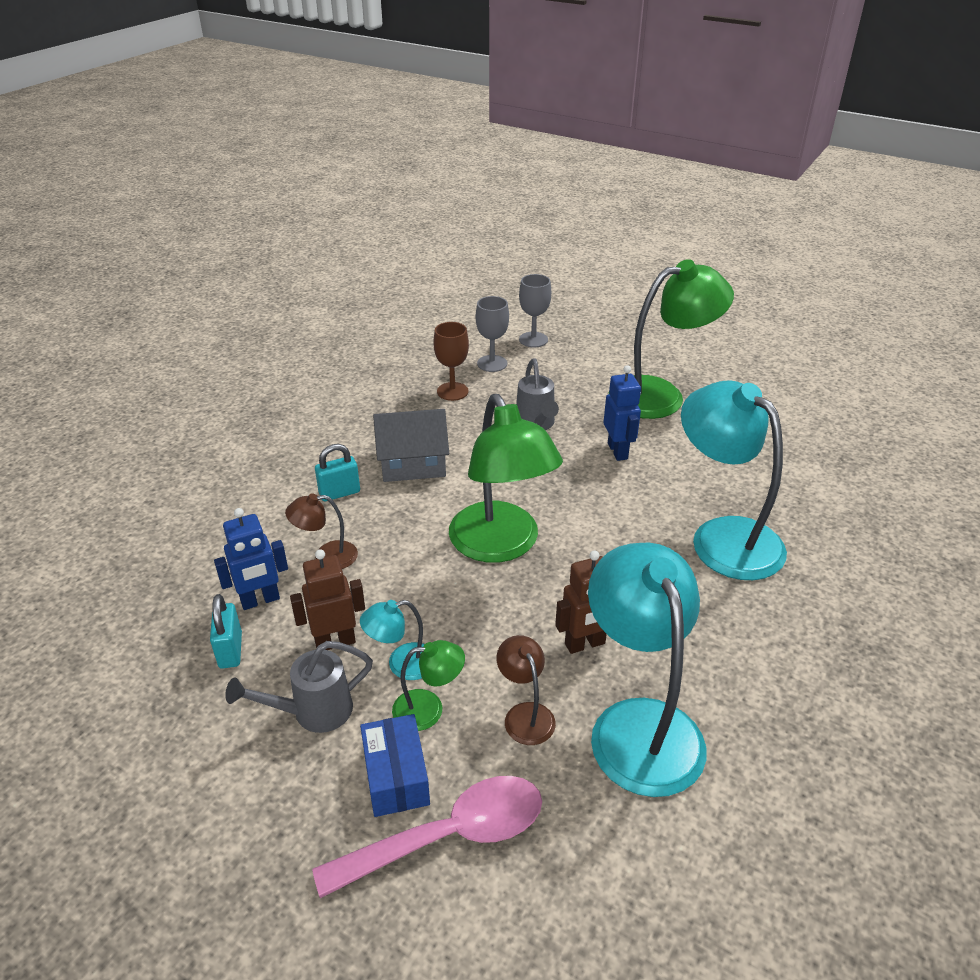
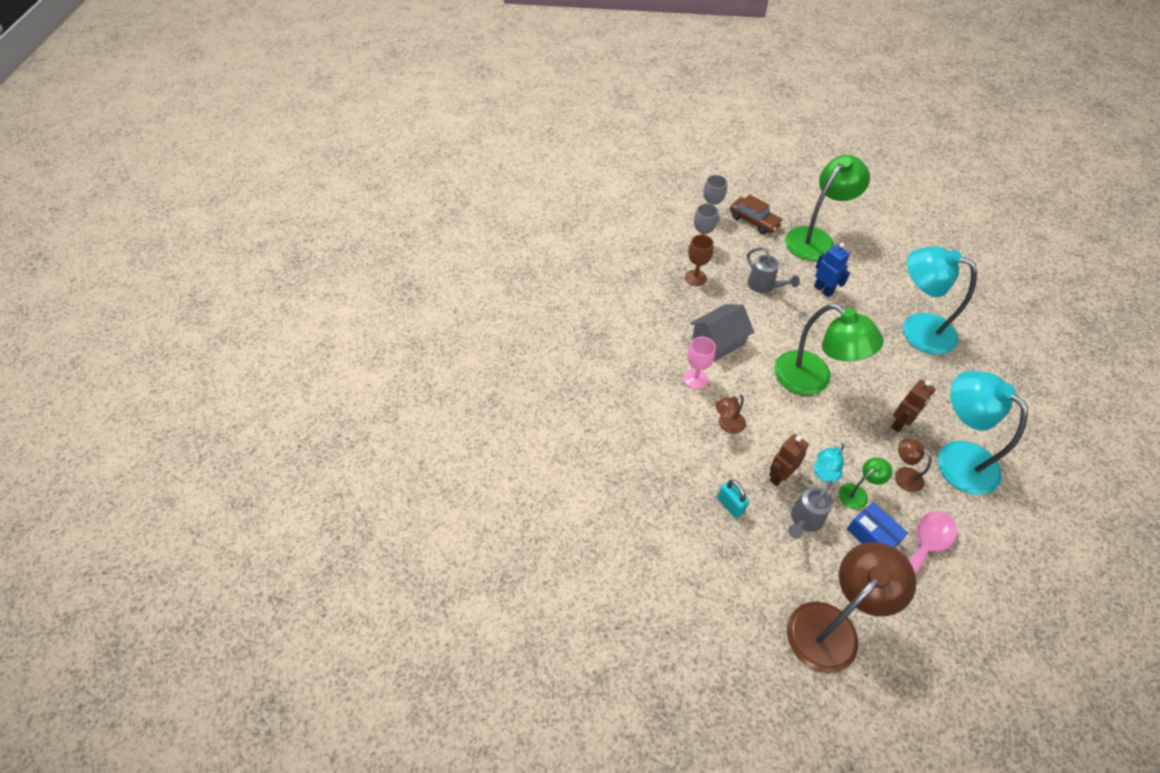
camera: 25 degrees left, 15 degrees up
(204, 876) = (831, 626): none -> brown lamp
(260, 600) = (717, 468): blue robot -> none
(339, 493) = (695, 379): turquoise padlock -> pink goblet
(590, 357) = (754, 221): none -> brown car

